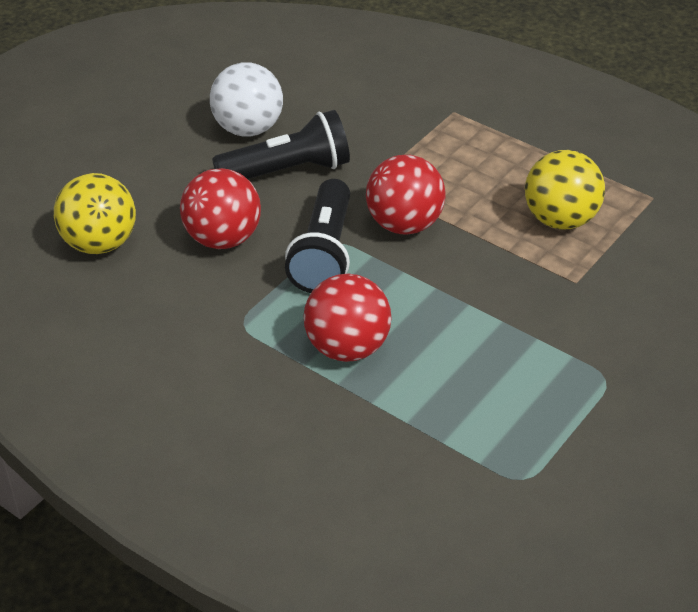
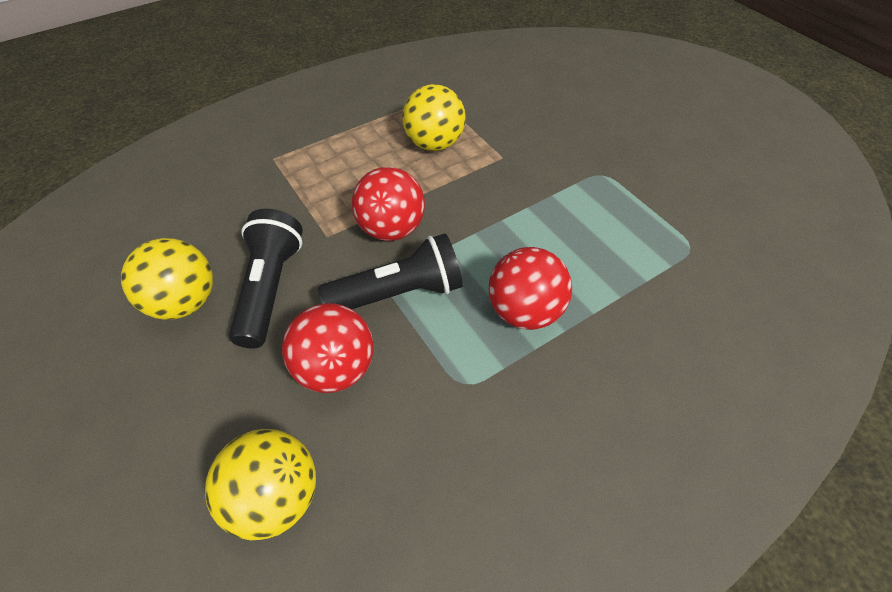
camera: 70 degrees left, 10 degrees up
(248, 129) = (185, 302): white ball -> yellow ball
(324, 253) = (399, 293): black flashlight -> black flashlight turned 45 degrees counterclockwise

